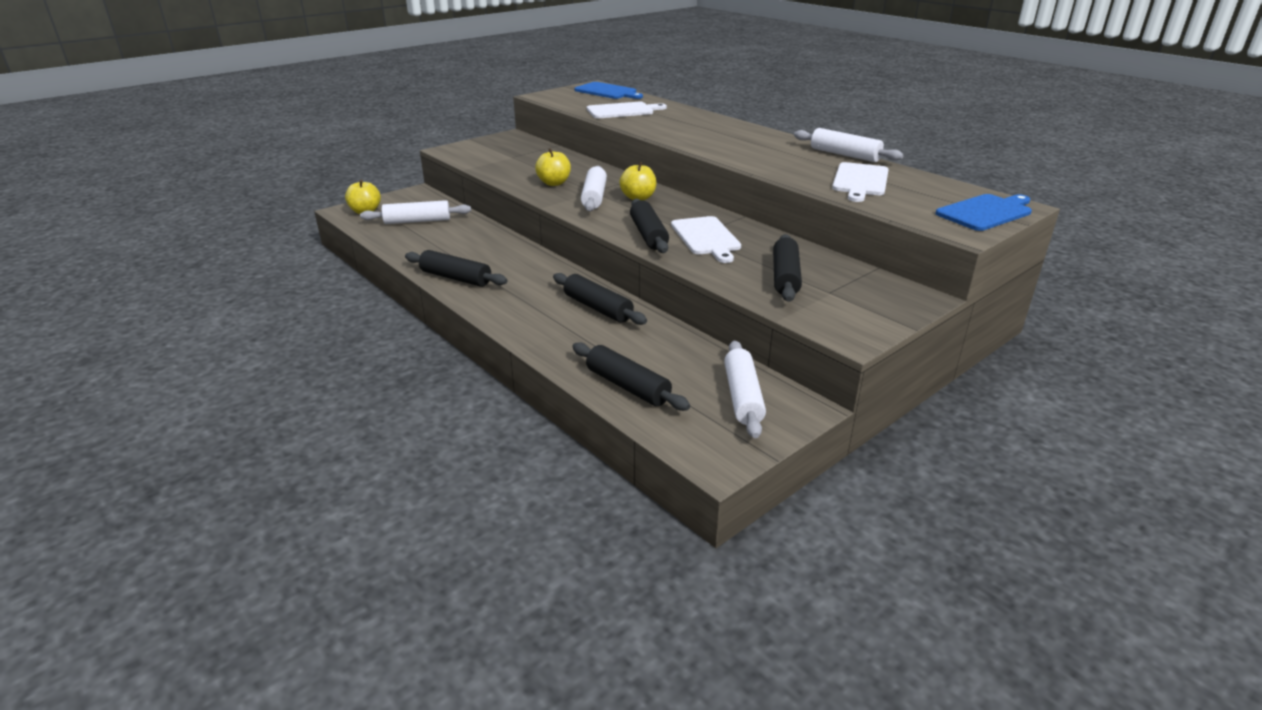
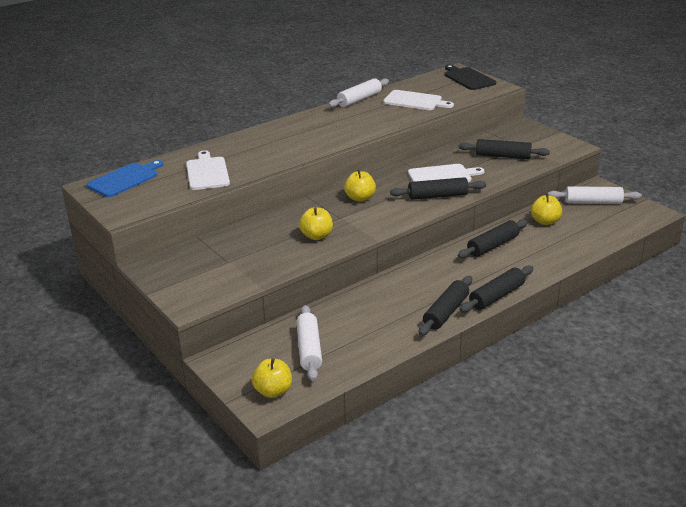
camera: 85 degrees left, 0 degrees up
(594, 197) = (355, 217): white rolling pin -> none
(627, 386) = (593, 236): black rolling pin -> black rolling pin (497, 296)
(668, 349) = (545, 221): none -> yellow apple
(986, 212) = (468, 78): blue cutting board -> black cutting board

